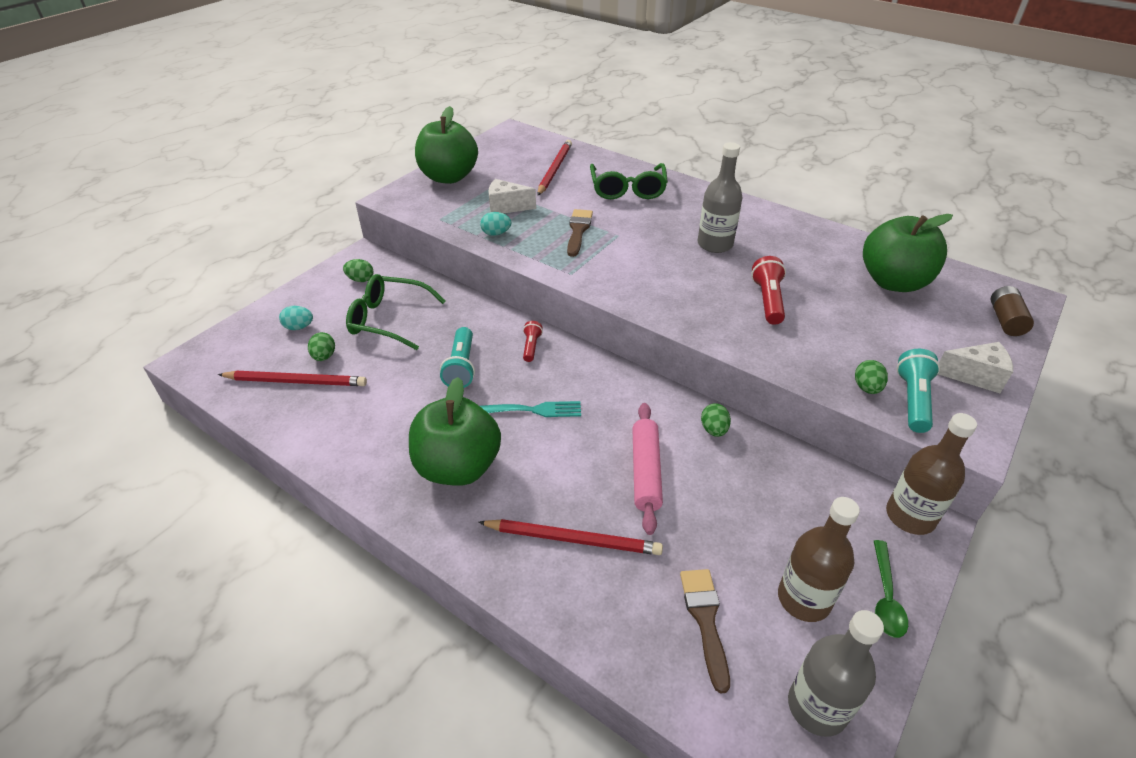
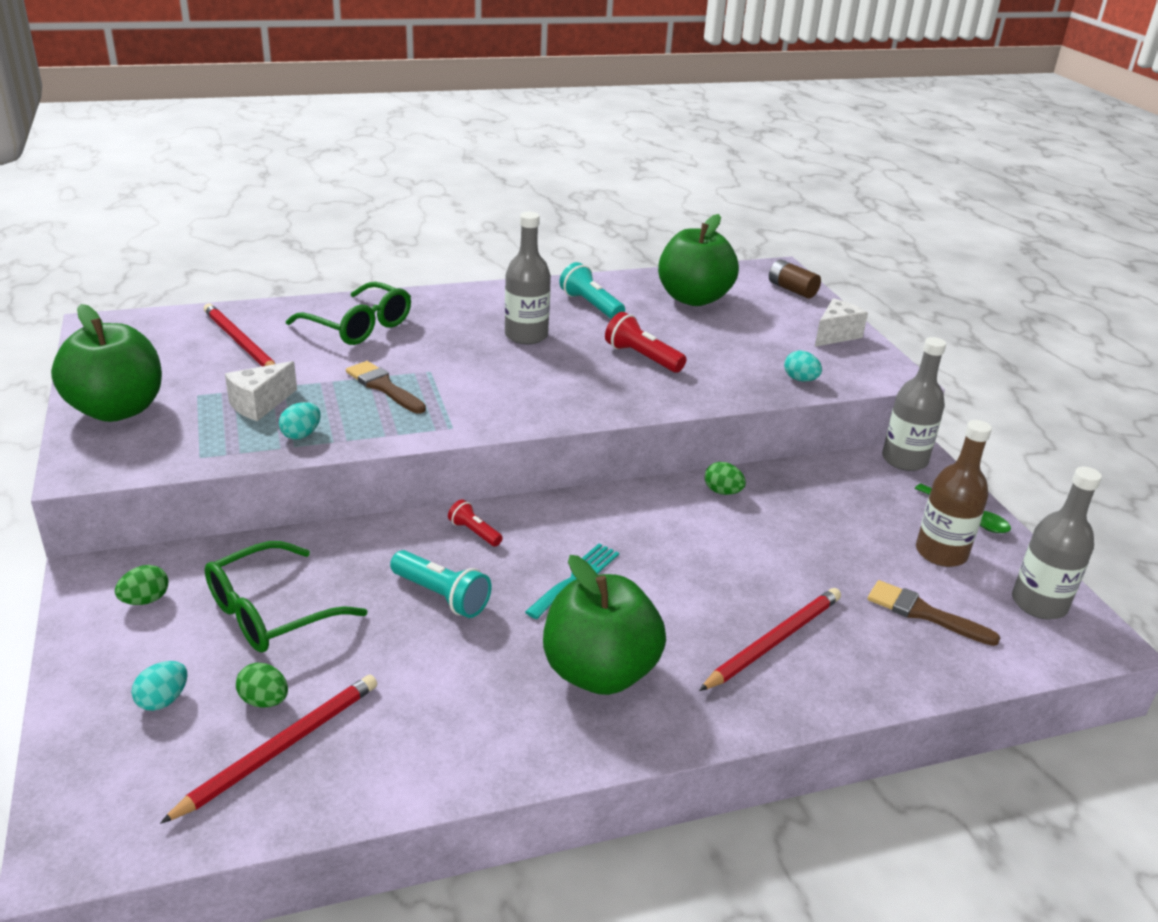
camera: 55 degrees left, 10 degrees down
(645, 472) = (733, 556): pink rolling pin -> none
(867, 388) = (800, 379): green egg -> turquoise egg
(910, 516) = (904, 460): brown bottle -> grey bottle
(913, 400) = (833, 371): turquoise flashlight -> turquoise flashlight (591, 305)

